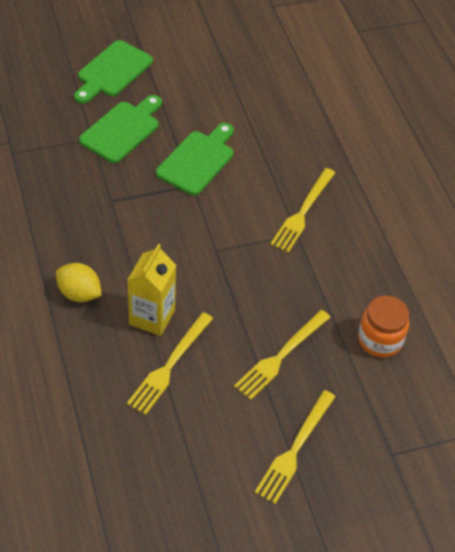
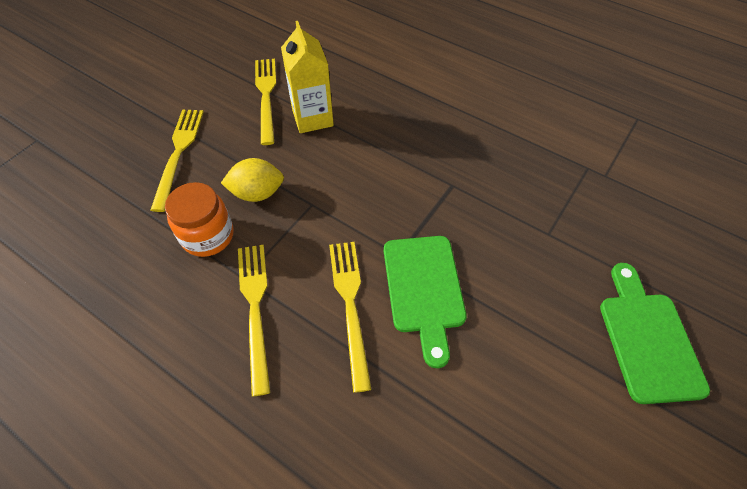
camera: 145 degrees right, 5 degrees up
(79, 293) = (385, 100): yellow lemon -> yellow lemon (257, 193)
(122, 130) = (536, 266): green cutting board -> none
(295, 449) = (124, 101): yellow fork -> yellow fork (350, 306)
(380, 340) = (87, 222): orange jar -> orange jar (208, 236)

